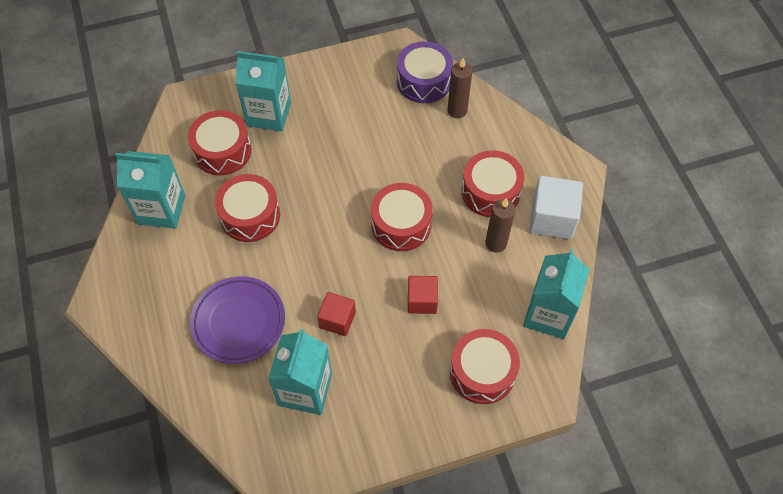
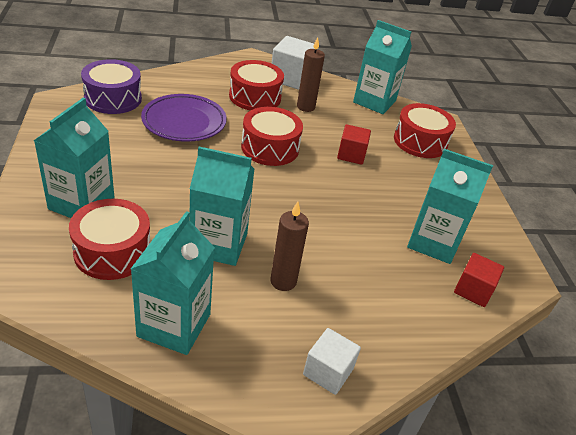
camera: 85 degrees left, 20 degrees down
(138, 315) = (328, 372): none -> white cube
(238, 322) = (353, 277): purple plate -> purple plate (184, 122)
(250, 215) = (218, 244): red drum -> turquoise carton
(337, 320) = (362, 207): red cube -> red cube (473, 290)
(457, 110) = (160, 91): brown candle -> brown candle (283, 281)

